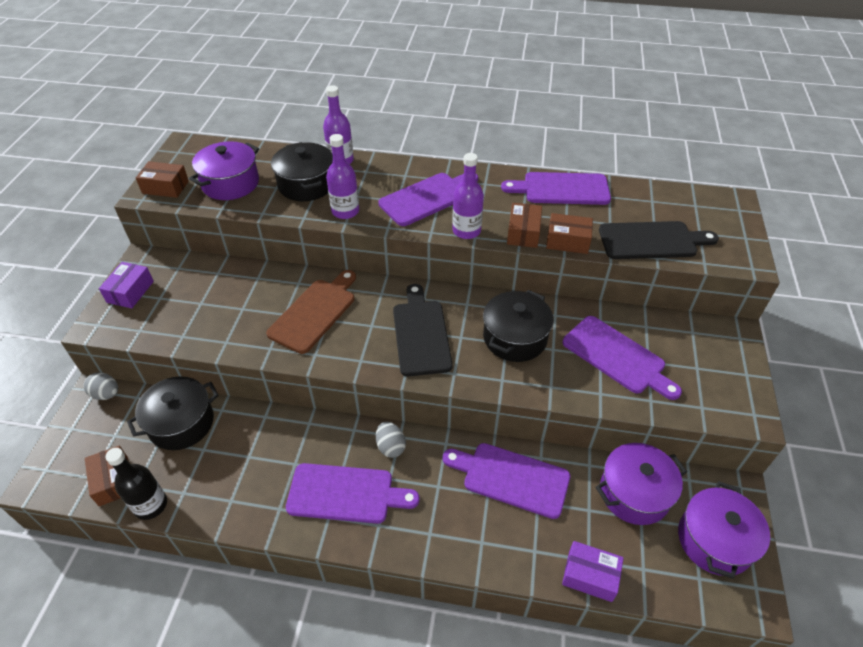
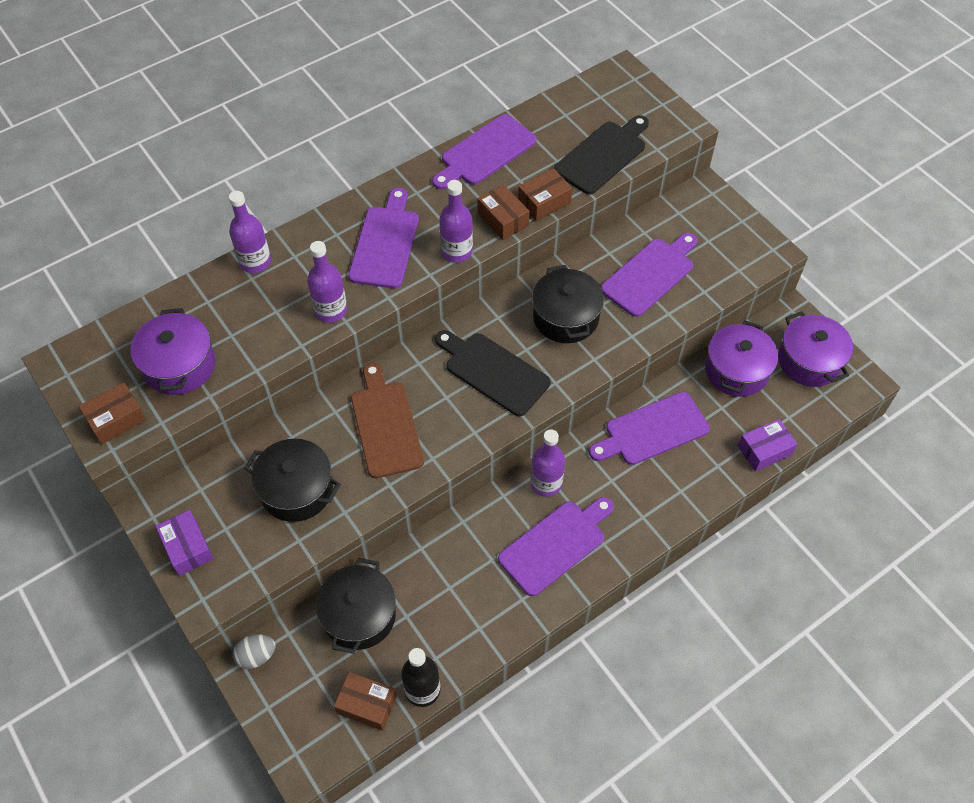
camera: 45 degrees left, 10 degrees up
(306, 184) = (257, 311): black pot -> black pot (296, 490)
(390, 447) = (546, 483): grey egg -> purple bottle
(617, 357) = (650, 275): purple cutting board -> purple cutting board turned 45 degrees counterclockwise

